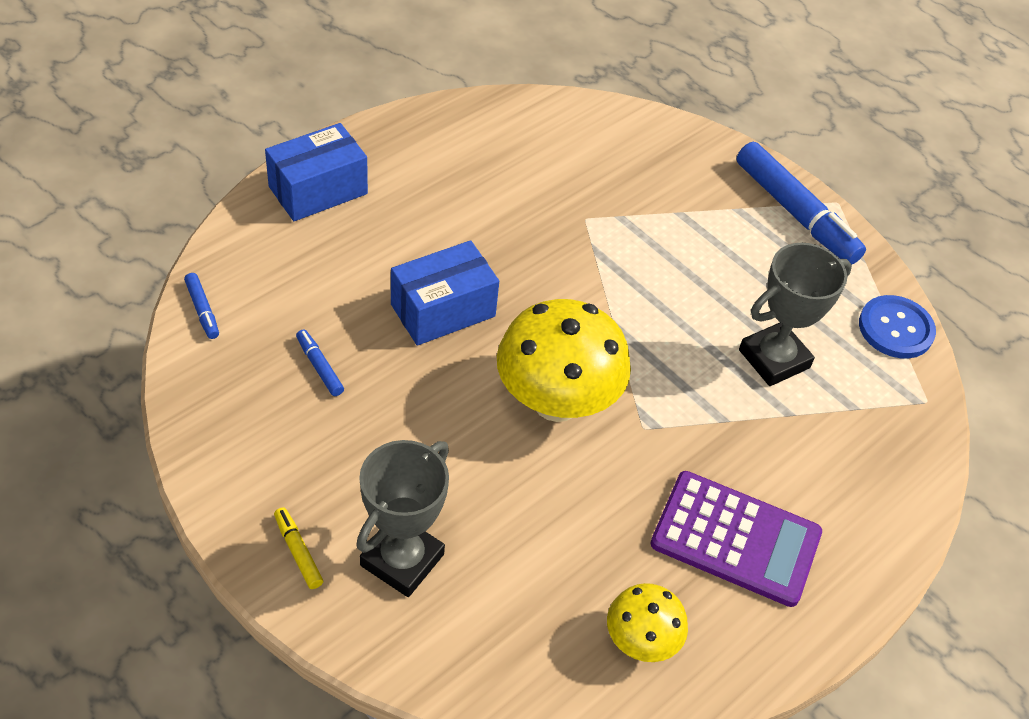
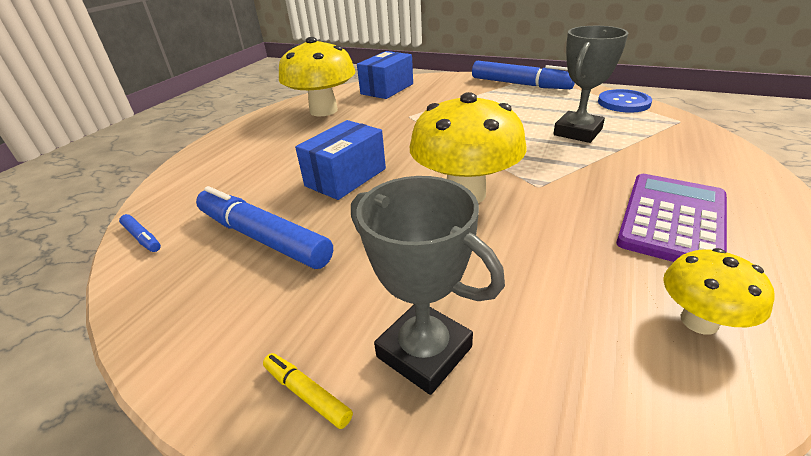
camera: 15 degrees left, 15 degrees down
(318, 190) = (222, 152): blue box -> blue box (387, 89)
(319, 367) = (263, 238): blue marker -> blue marker, size x2.30
(402, 560) = (424, 352): grey trophy -> grey trophy turned 60 degrees counterclockwise
(480, 150) = (323, 111): none -> yellow mushroom
(735, 539) = (672, 220): purple calculator -> purple calculator turned 60 degrees counterclockwise

